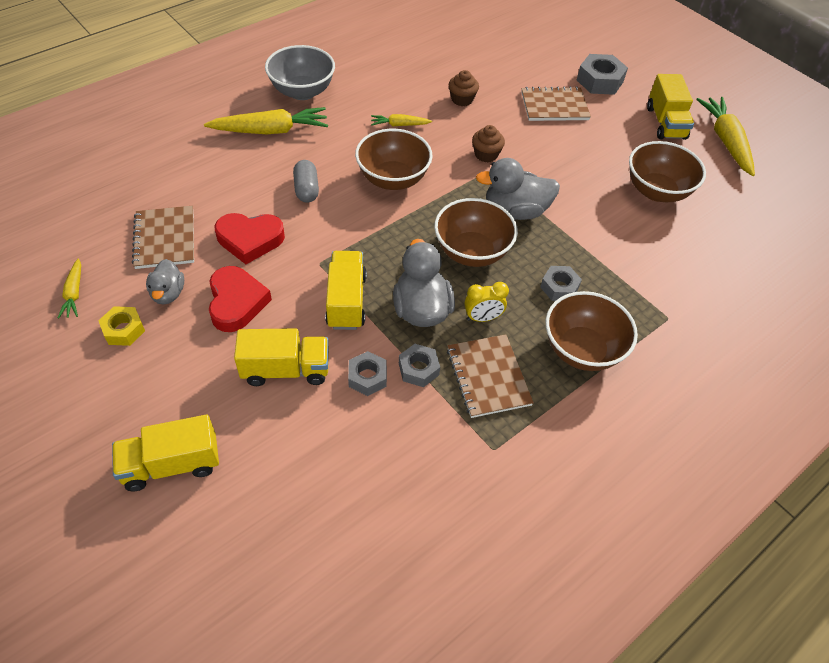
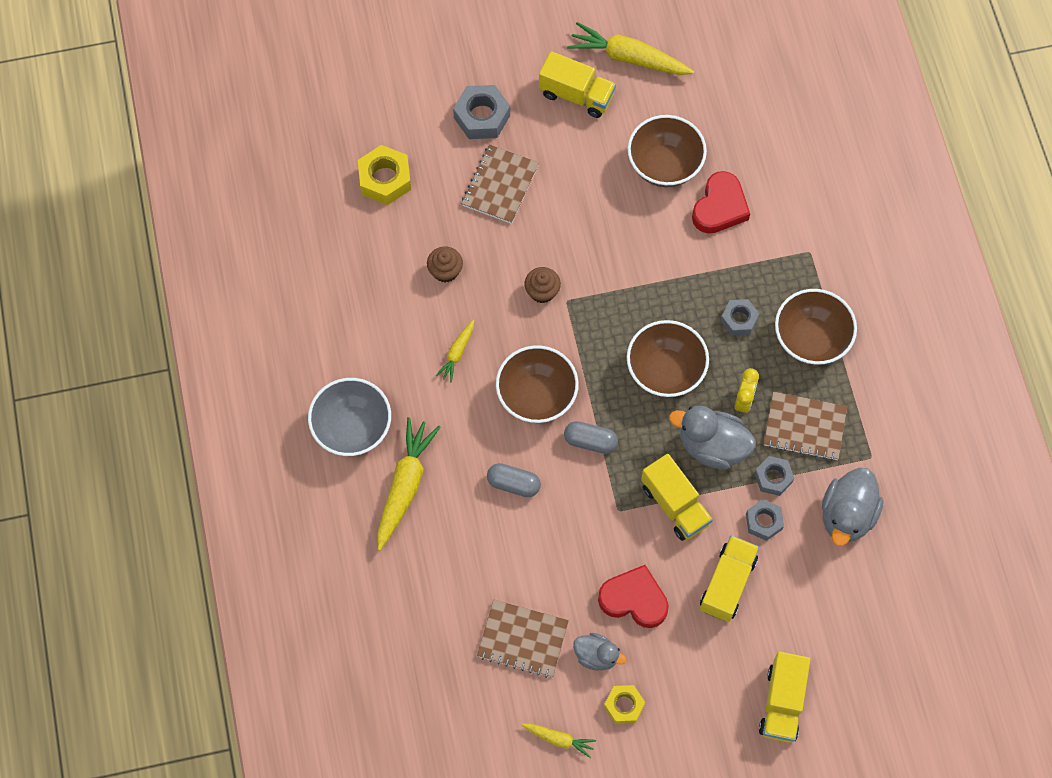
camera: 60 degrees left, 15 degrees up
(250, 240) = (560, 561): red heart -> red heart (720, 207)
(346, 301) = (675, 505): yellow truck -> yellow truck turned 150 degrees counterclockwise
(373, 224) = (590, 441): none -> grey capsule
(508, 51) = (385, 179): none -> yellow nut
(515, 211) = (631, 306): grey duck -> grey duck (847, 515)

